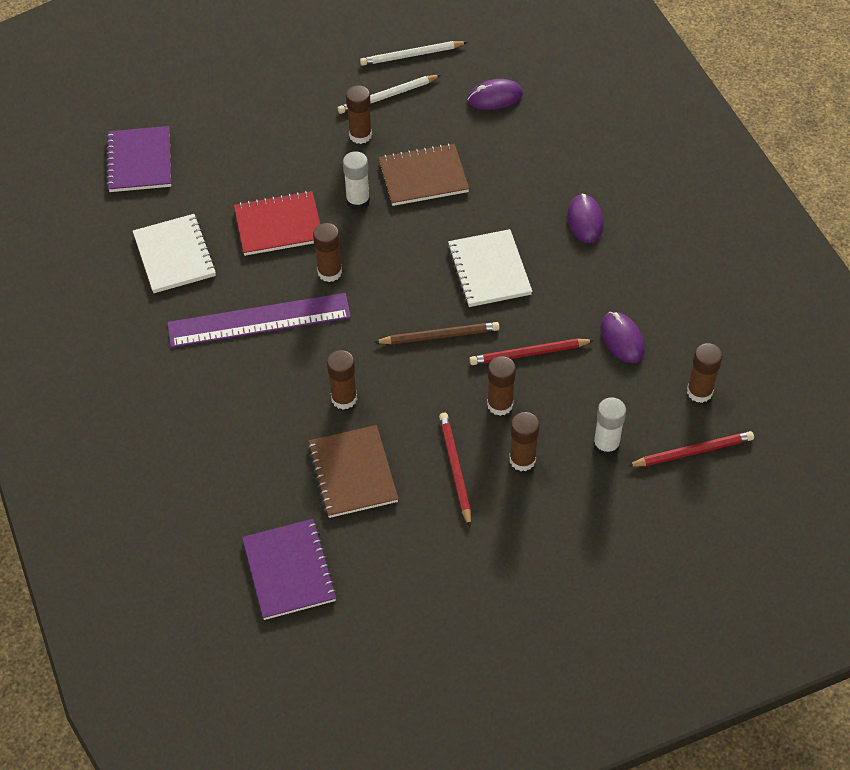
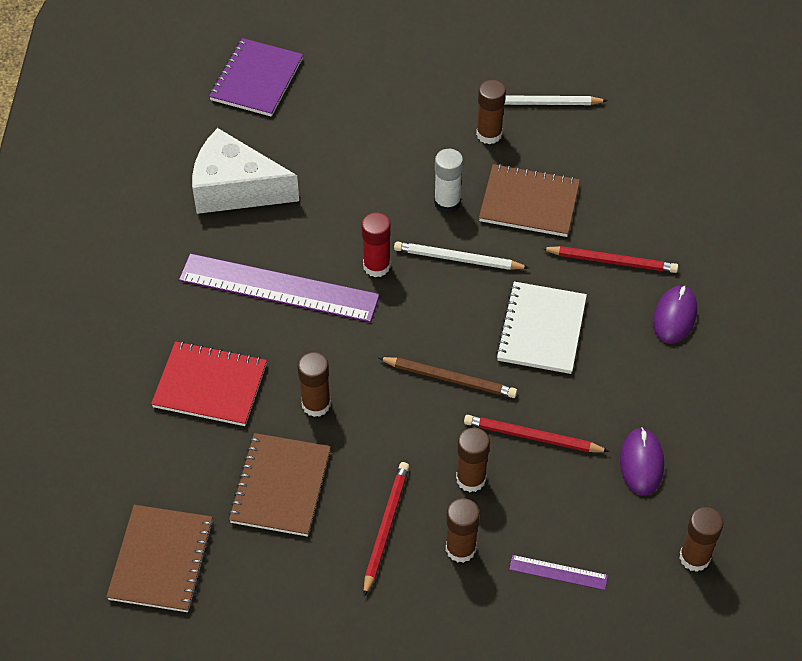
camera: 25 degrees right, 0 degrees up
(174, 255) = (235, 188): white notebook -> white cheese
(278, 225) = (353, 197): red notebook -> red notebook (210, 386)
(289, 570) = (161, 560): purple notebook -> brown notebook
(329, 272) = (376, 266): brown glue stick -> red glue stick
(411, 55) = (590, 69): white pencil -> white pencil (458, 259)
(495, 97) = (653, 146): purple mouse -> none
(606, 445) = (558, 572): white glue stick -> purple ruler
(692, 451) = (649, 620): red pencil -> red pencil (612, 261)

